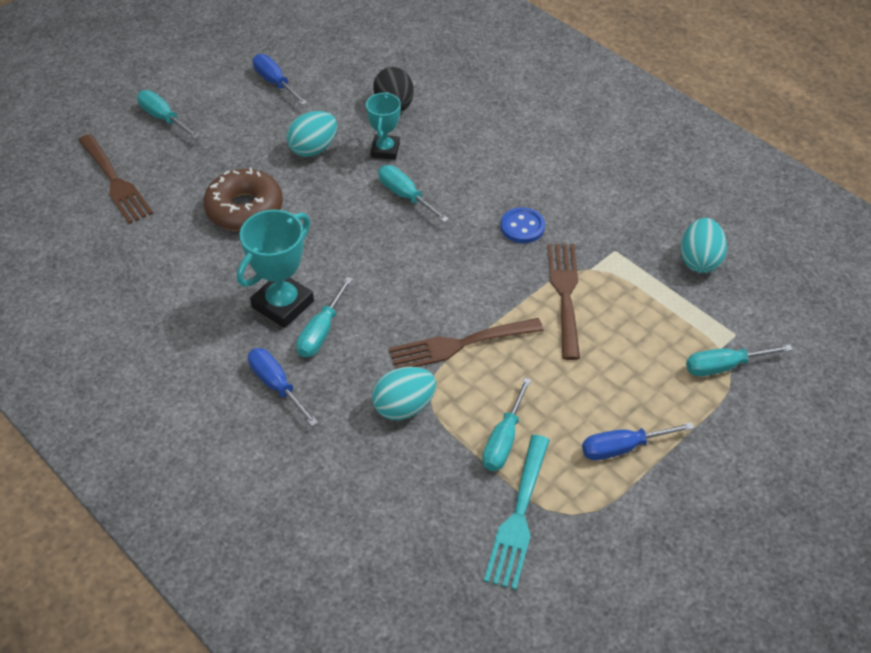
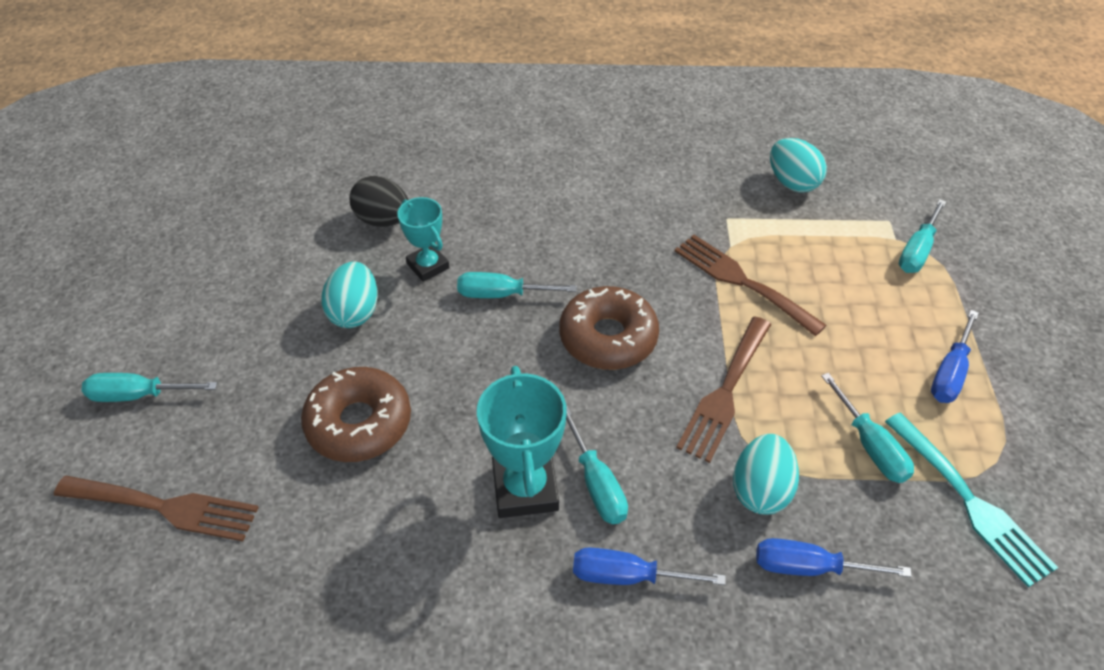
camera: 45 degrees left, 0 degrees up
(275, 82) = (229, 275): blue screwdriver -> blue screwdriver (809, 567)
(433, 264) = (608, 337): none -> brown donut
(522, 227) = (635, 250): blue button -> none

